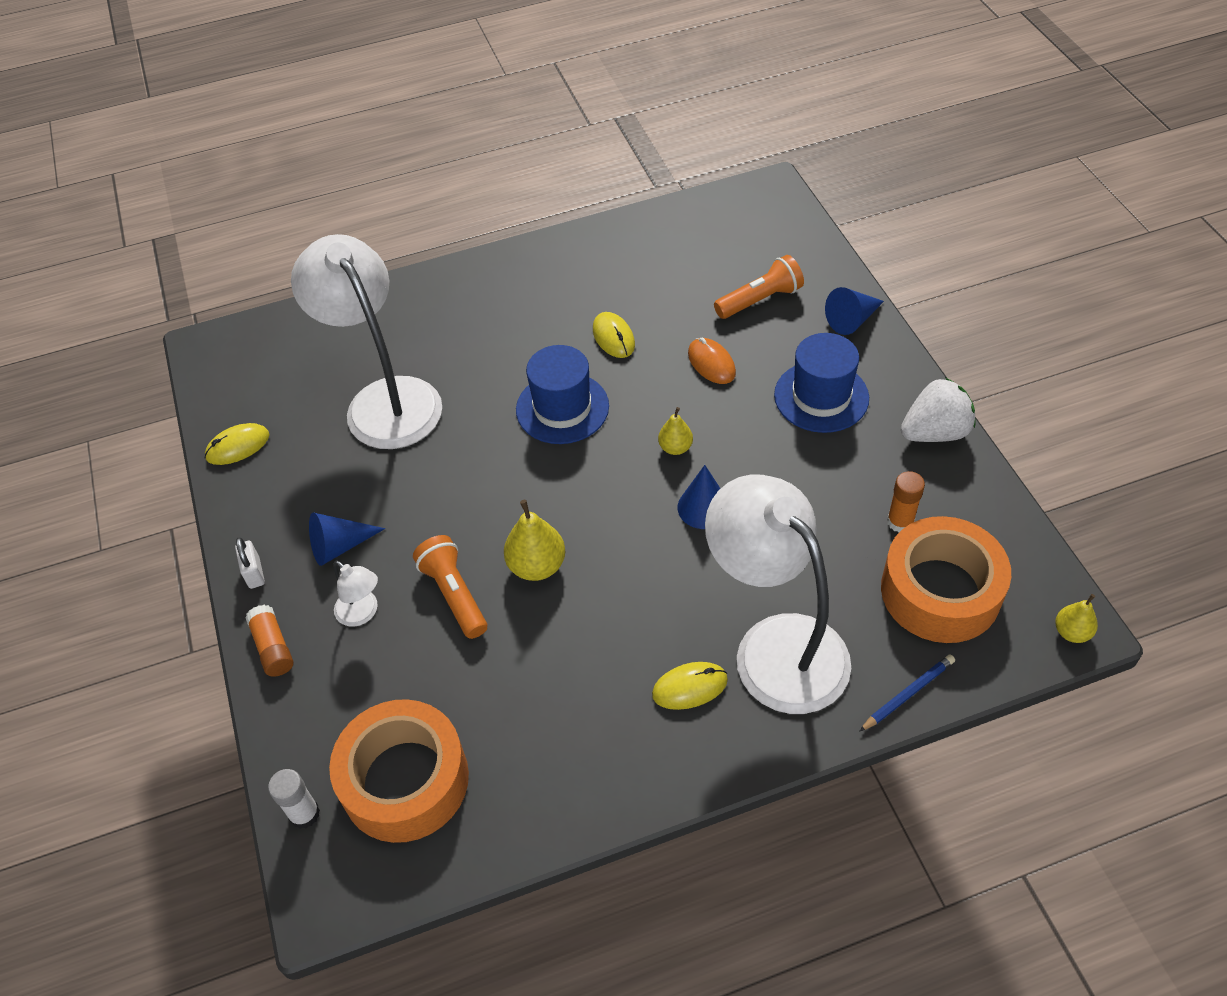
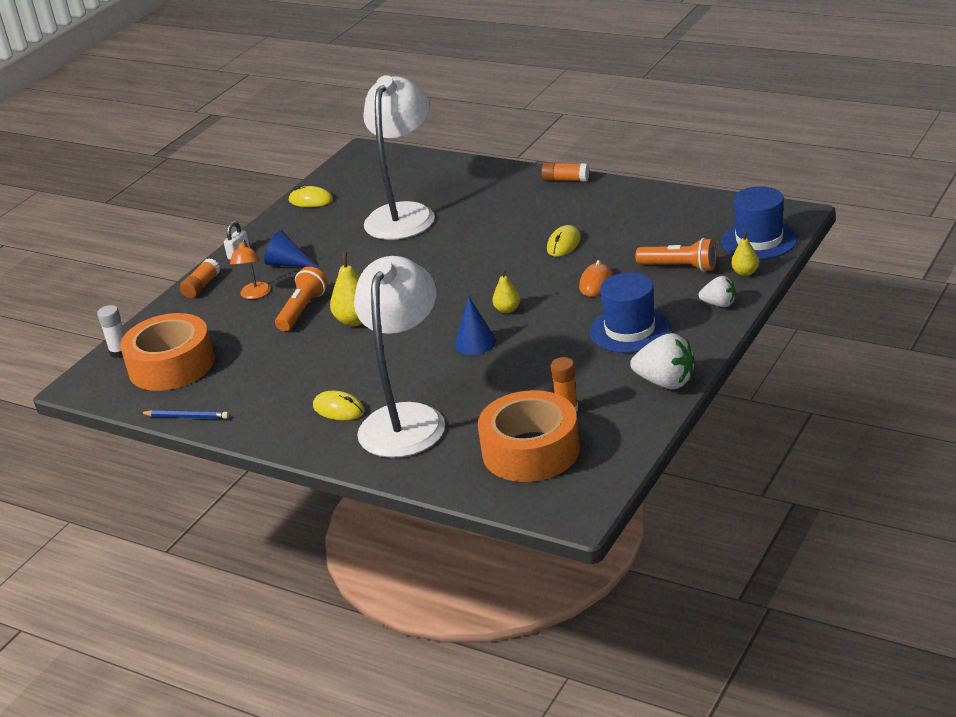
camera: 50 degrees right, 20 degrees down
(362, 613) = (254, 295): white lamp -> orange lamp
(501, 261) = (565, 180): none -> orange glue stick
(562, 408) = (481, 262): blue hat -> blue hat (759, 240)
(852, 320) = (719, 304): blue cone -> white strawberry
(908, 694) = (433, 479): blue pencil -> blue pencil (186, 417)
(1071, 632) = (569, 513): yellow pear -> yellow pear (745, 272)

